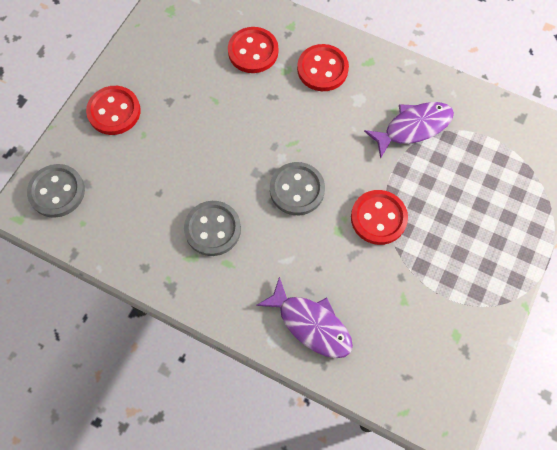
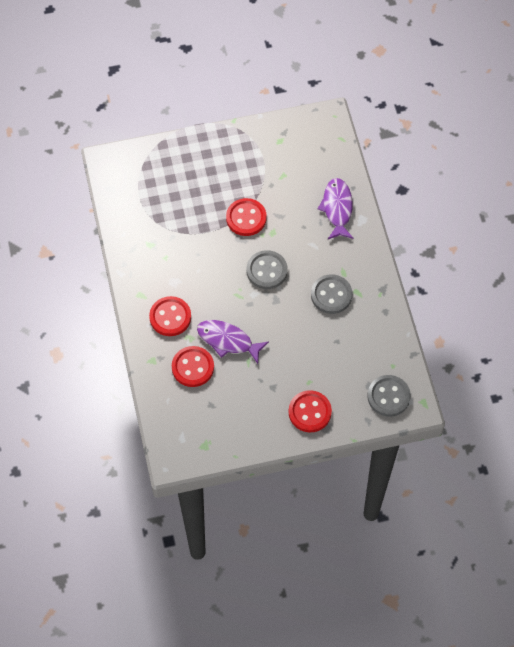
camera: 130 degrees left, 5 degrees down
(413, 127) = (169, 239): purple fish -> purple fish (228, 341)

